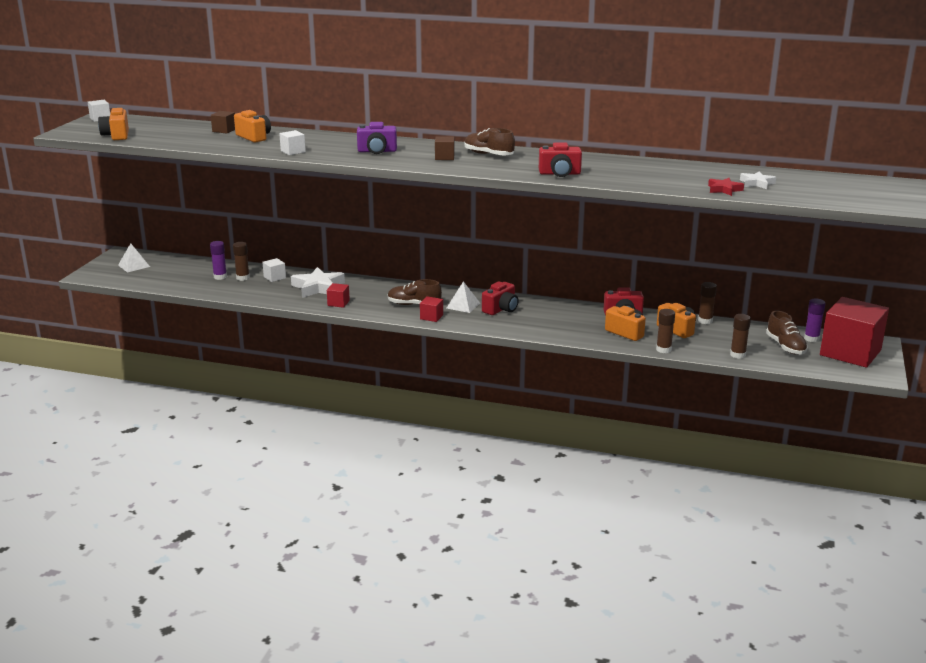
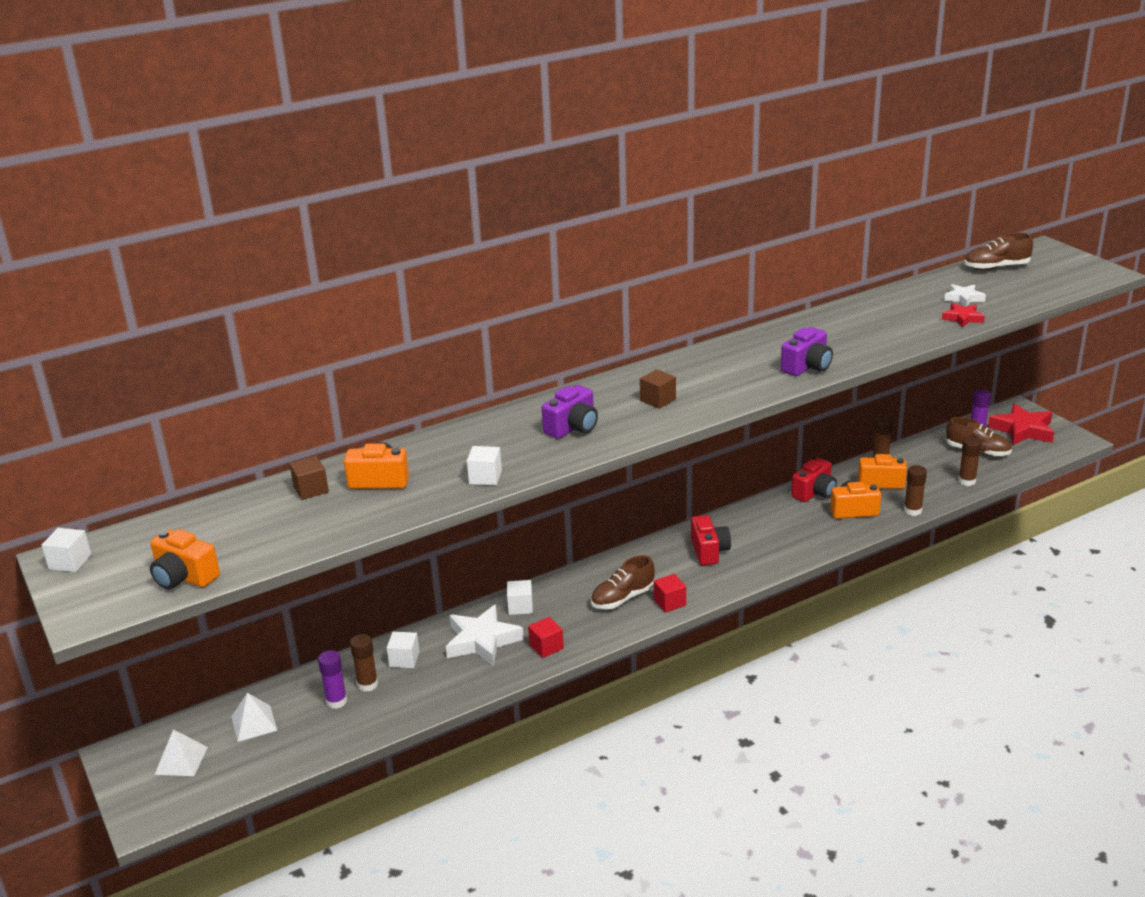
camera: 45 degrees left, 5 degrees up
(362, 284) = (520, 607): none -> white cube
(463, 305) = (668, 569): white pyramid -> white pyramid (254, 723)
(488, 154) = (687, 374): brown shoe -> brown shoe (996, 267)
(559, 174) = (807, 367): red camera -> purple camera
(850, 352) = (1022, 430): red cube -> red star

